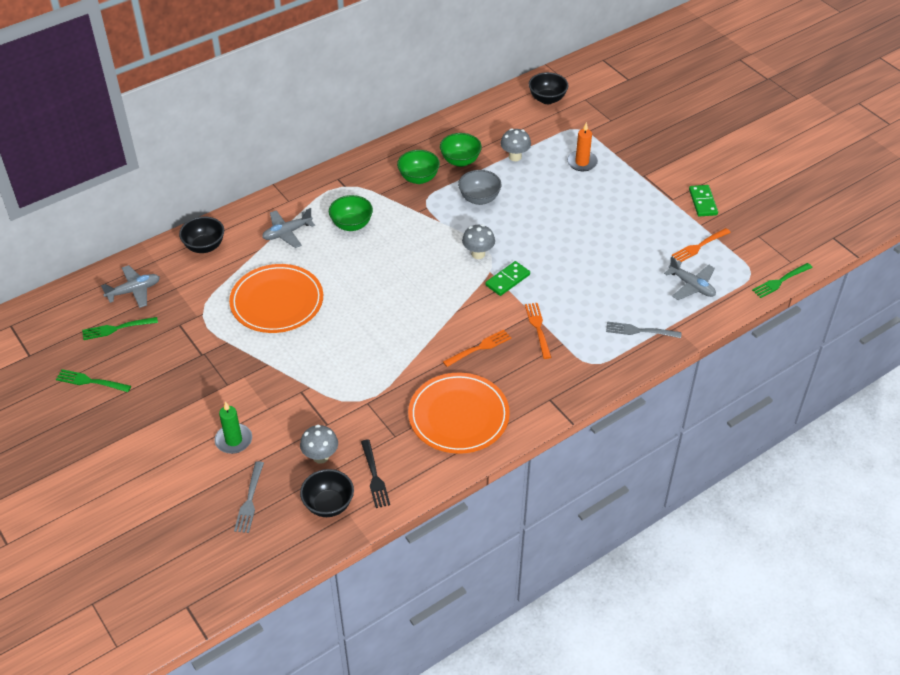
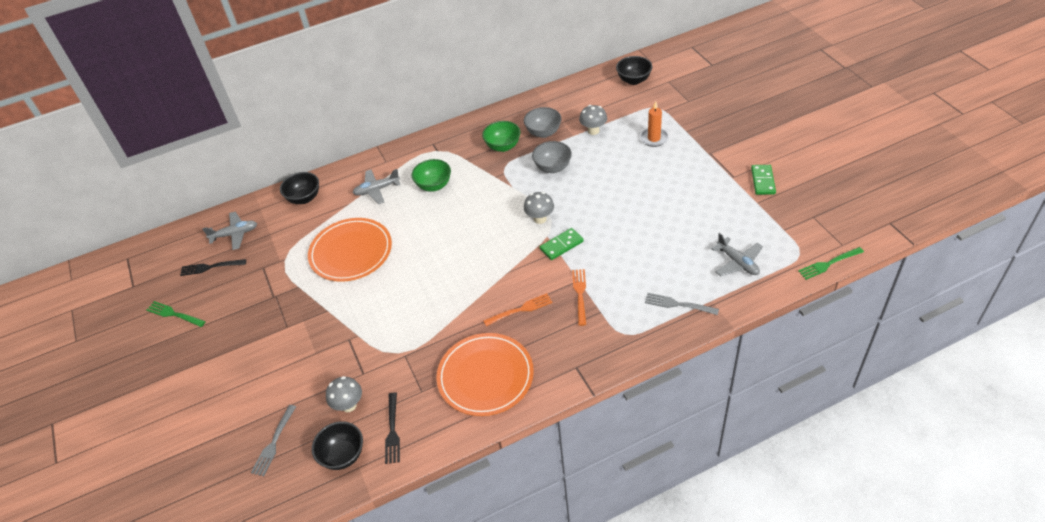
camera: 15 degrees right, 0 degrees up
(117, 328) = (210, 267): green fork -> black fork
(233, 440) = (277, 381): green candle -> none
(460, 161) = (543, 132): green bowl -> grey bowl
(699, 246) = (752, 224): orange fork -> none

